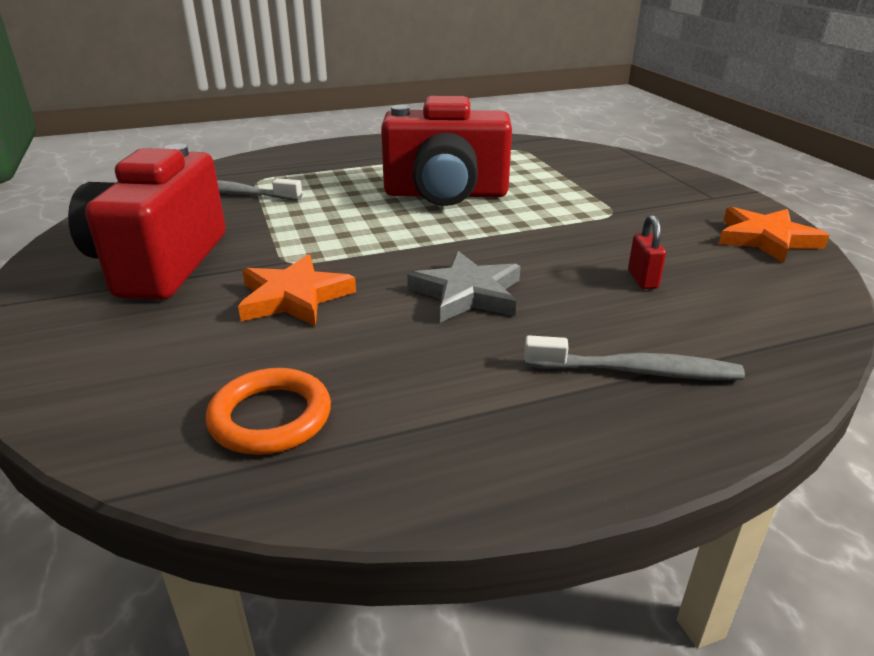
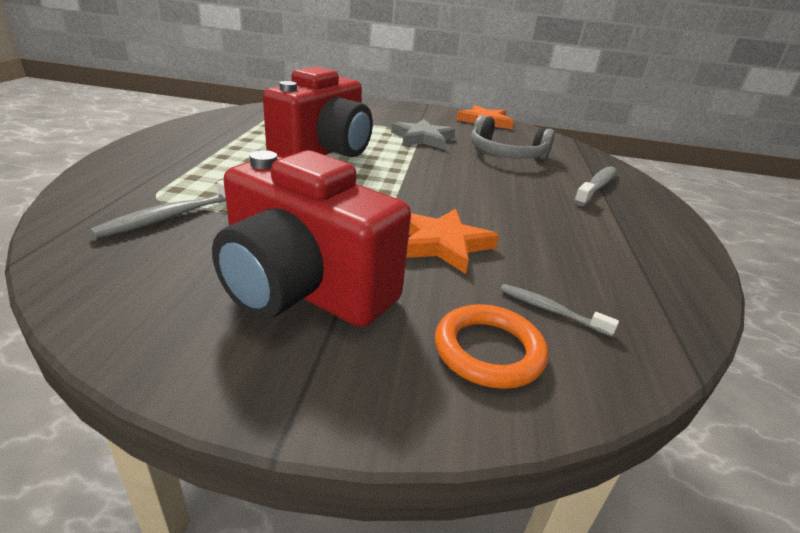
camera: 65 degrees left, 0 degrees up
(200, 380) = (550, 310): none -> grey toothbrush
(270, 417) = (611, 293): orange ring -> orange ring (488, 351)
(467, 293) = (486, 193): grey star -> grey star (422, 138)
(642, 279) = (505, 154): red padlock -> grey headphones

